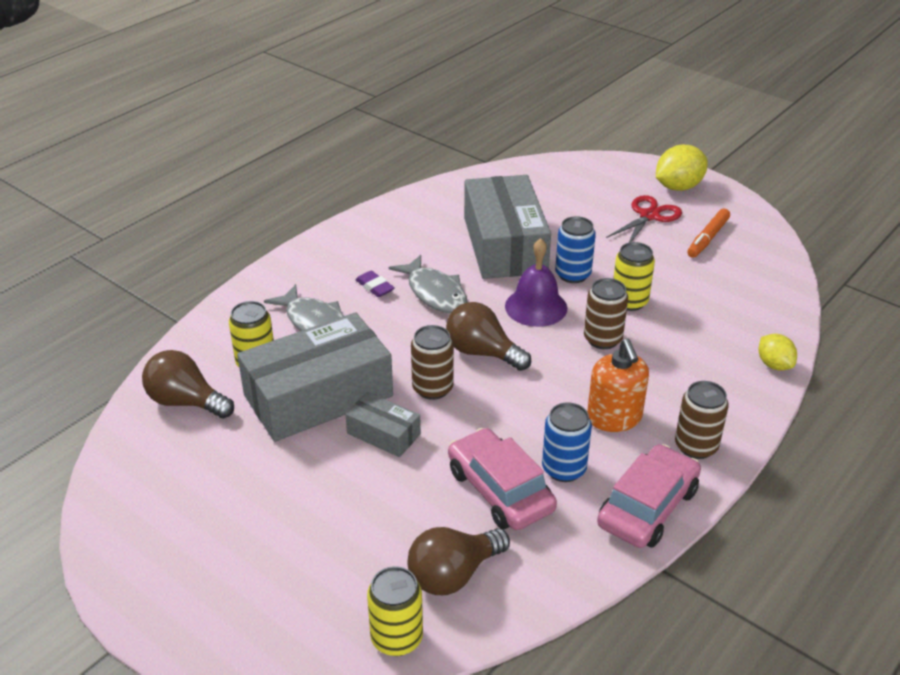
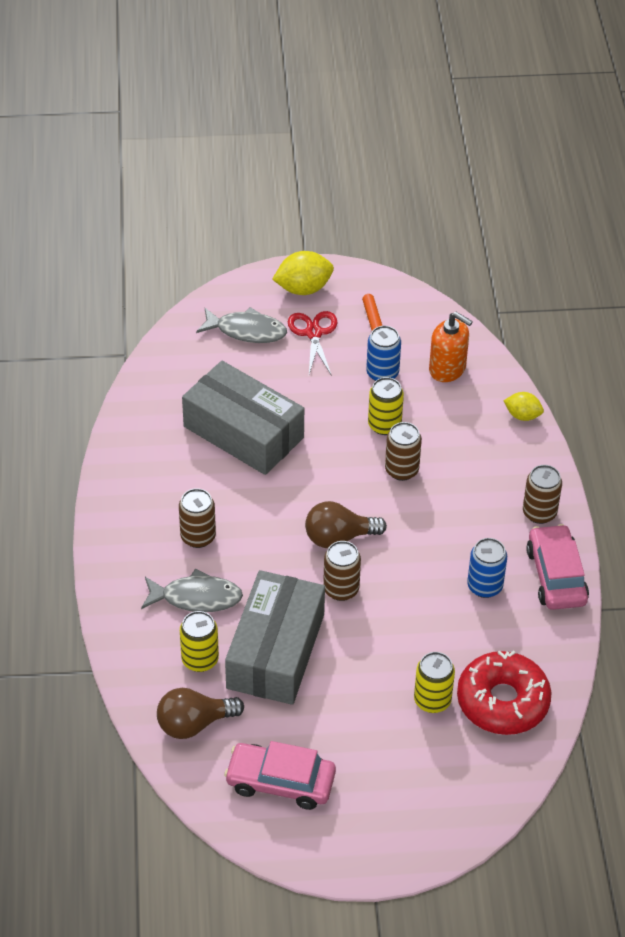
camera: 45 degrees left, 10 degrees up
(374, 287) = (198, 537): purple eraser -> brown can
(383, 434) = (352, 645): grey box -> none
(396, 638) = (517, 761): yellow can -> yellow can (432, 700)
(434, 293) = (247, 511): grey fish -> grey fish (246, 331)
(453, 574) = (502, 701): brown light bulb -> red donut
(499, 490) = (466, 629): pink car -> pink car (280, 782)
(536, 307) = (329, 474): purple bell -> none
(573, 274) = (322, 427): blue can -> blue can (382, 373)
(614, 418) = (473, 527): orange soap dispenser -> orange soap dispenser (447, 369)
(678, 187) = (303, 288): yellow lemon -> yellow lemon turned 60 degrees clockwise

